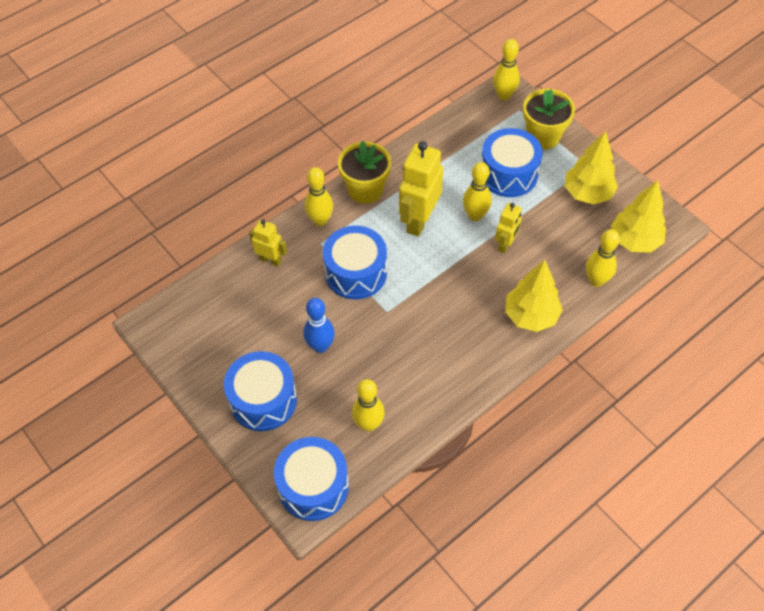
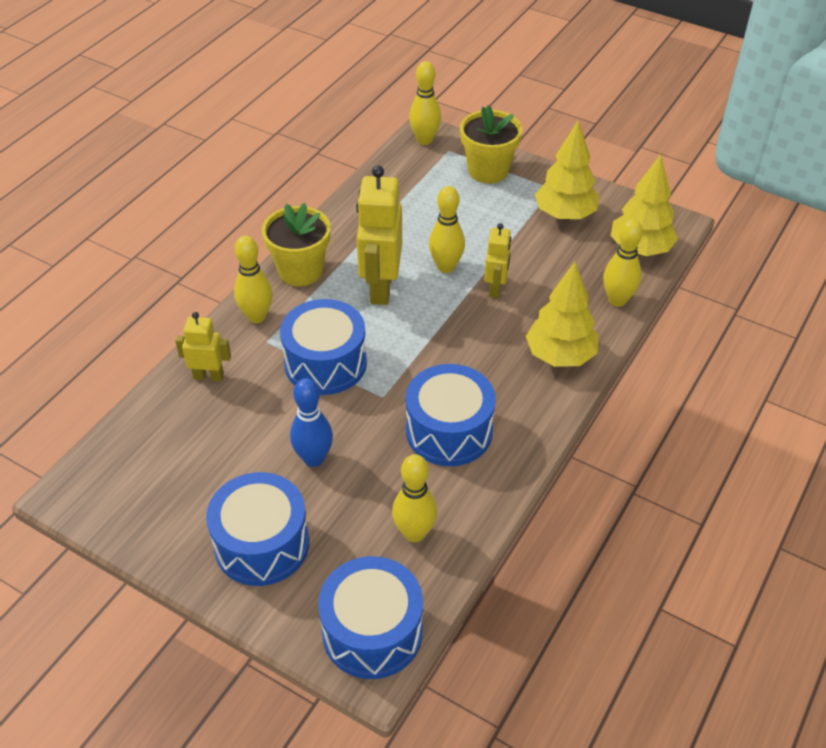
camera: 20 degrees left, 10 degrees down
(508, 174) = (465, 216): blue drum -> blue drum (449, 431)

